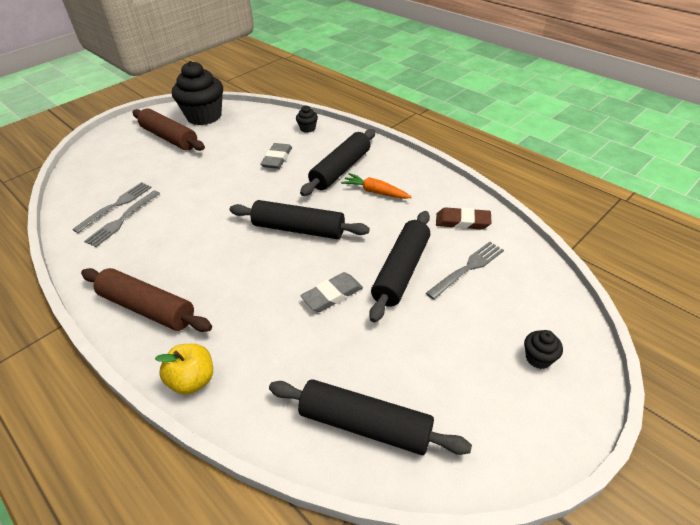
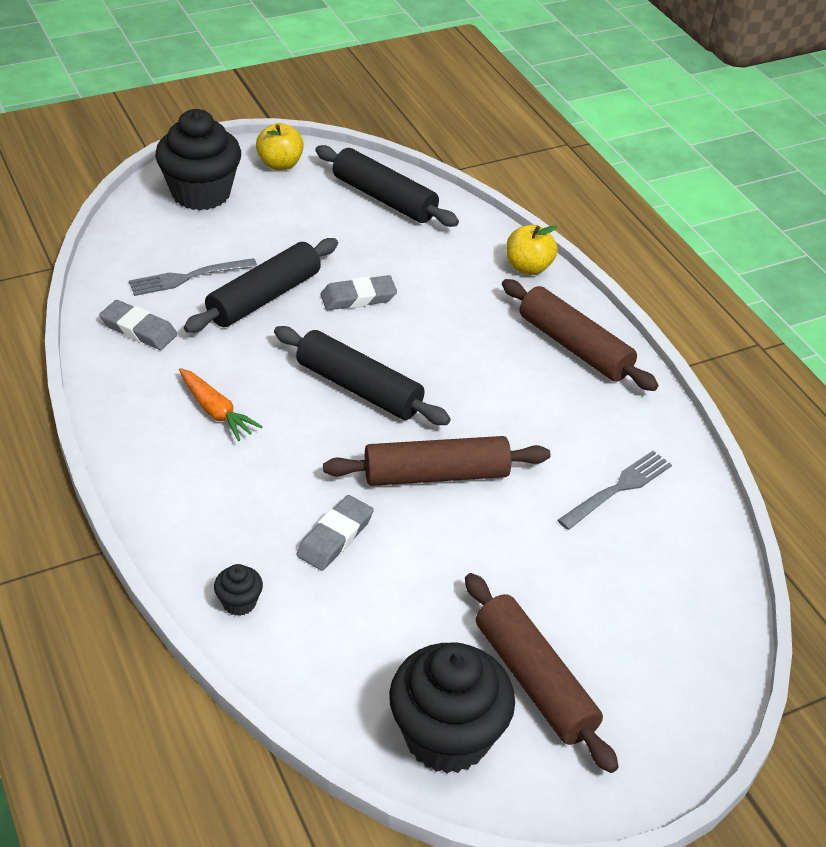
camera: 165 degrees left, 0 degrees up
(116, 205) = (631, 522): grey fork -> none
(233, 197) = (436, 475): none -> brown rolling pin
(340, 169) = (240, 473): black rolling pin -> none
(462, 222) = (139, 329): brown eraser -> grey eraser
(503, 435) = (280, 164): none -> yellow apple
(538, 358) = (201, 193): black cupcake -> black cupcake, size x2.36

